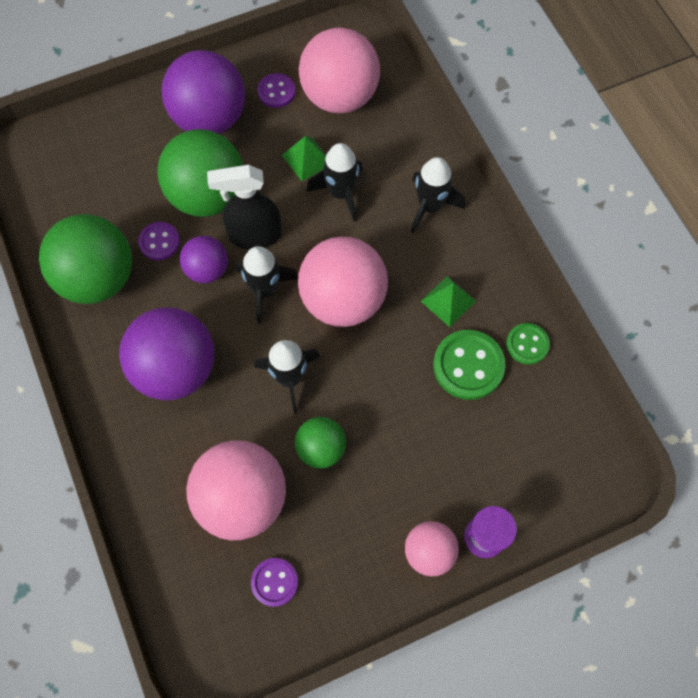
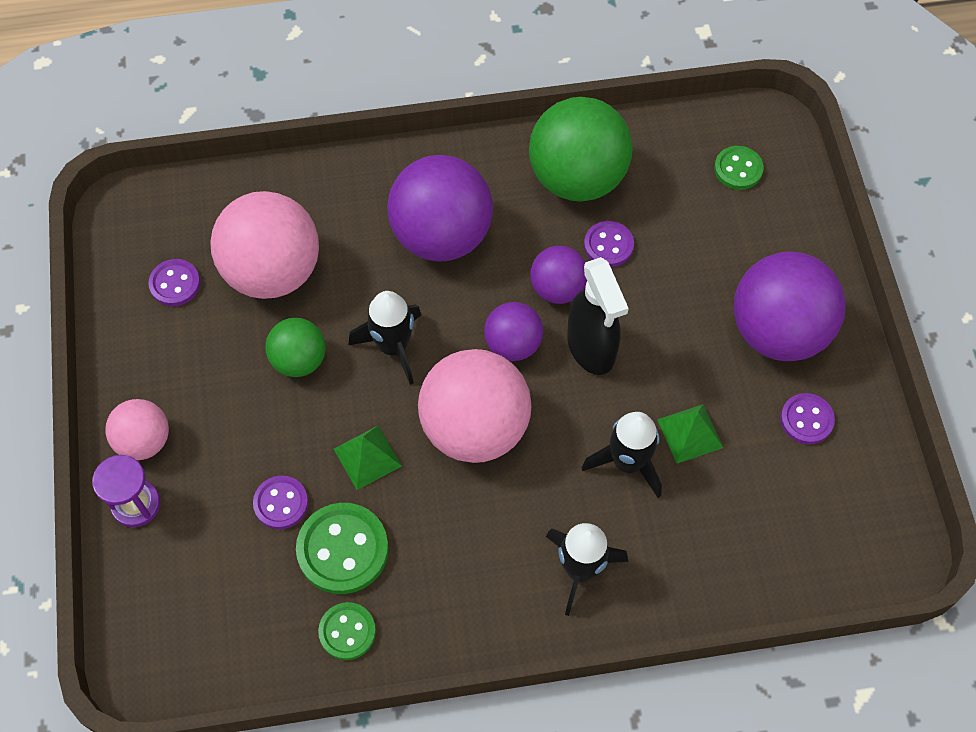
camera: 105 degrees right, 5 degrees down
(69, 165) = (738, 169): none -> green button
(208, 195) = (661, 307): green ball -> none
(254, 235) = (591, 348): black spray bottle -> black spray bottle turned 150 degrees clockwise
(265, 290) = (513, 344): black rocket -> purple ball
(339, 96) = (784, 499): pink ball -> none
(447, 422) = (281, 503): none -> purple button
(448, 301) = (436, 552): green pyramid -> green pyramid (367, 457)

